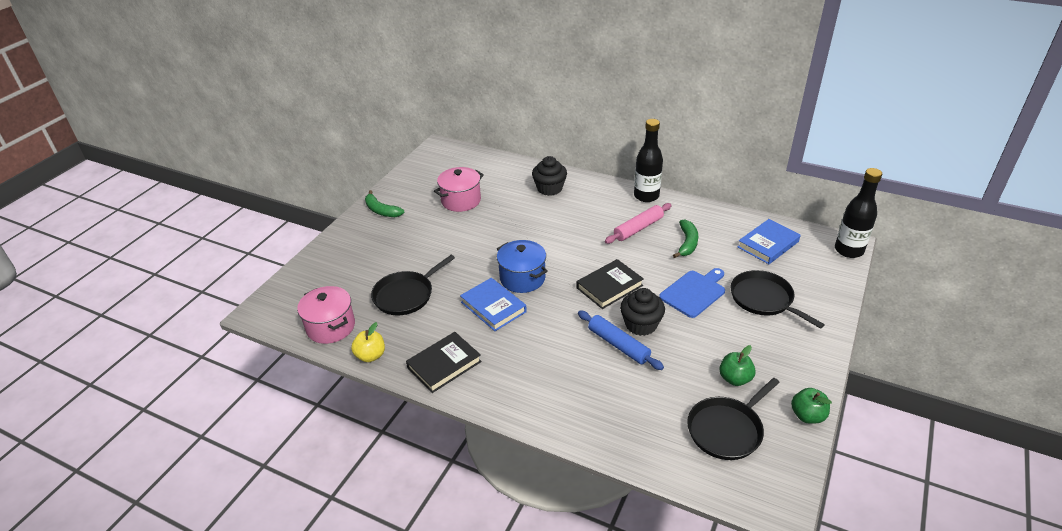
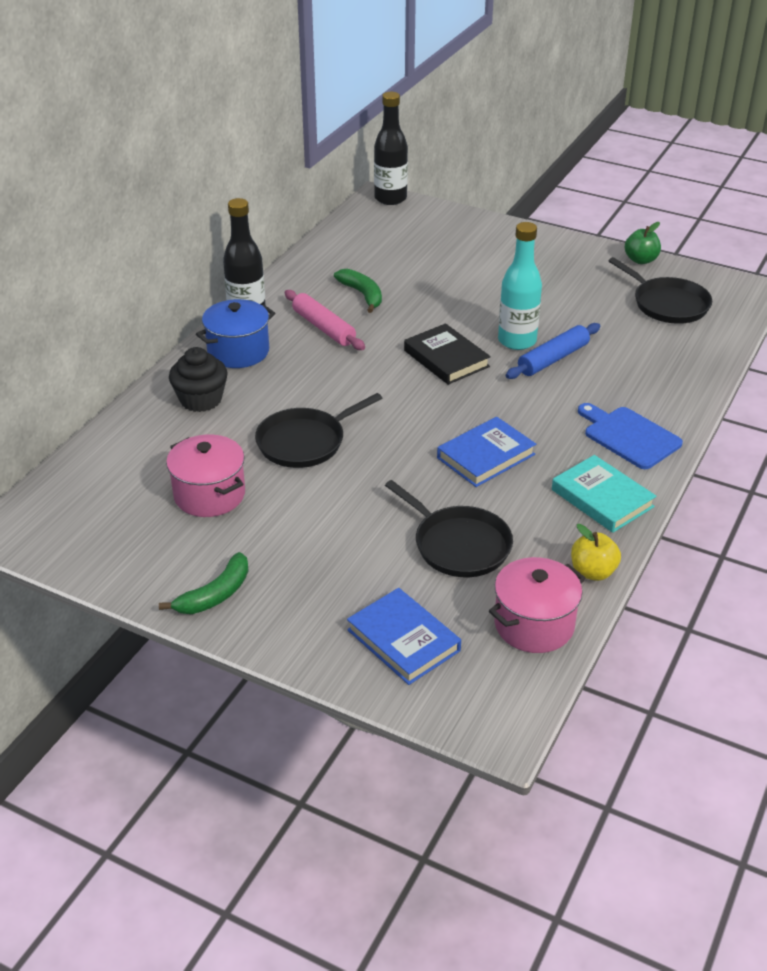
camera: 90 degrees left, 0 degrees up
(444, 364) = (602, 498): black book -> turquoise book
(522, 278) = (425, 430): blue pot -> blue pot (238, 352)
(641, 324) = (517, 341): black cupcake -> turquoise bottle
(687, 243) = (362, 295): green banana -> green banana turned 45 degrees clockwise
(694, 292) = (459, 300): blue cutting board -> blue cutting board (629, 436)
(735, 379) = (597, 291): green apple -> none
(764, 299) = (472, 258): black pan -> black pan (305, 442)
(768, 244) = (373, 242): blue book -> blue book (403, 640)

